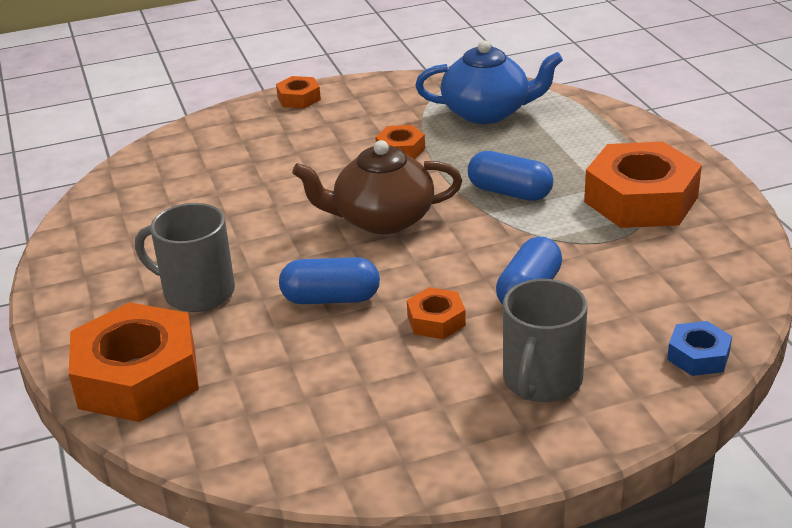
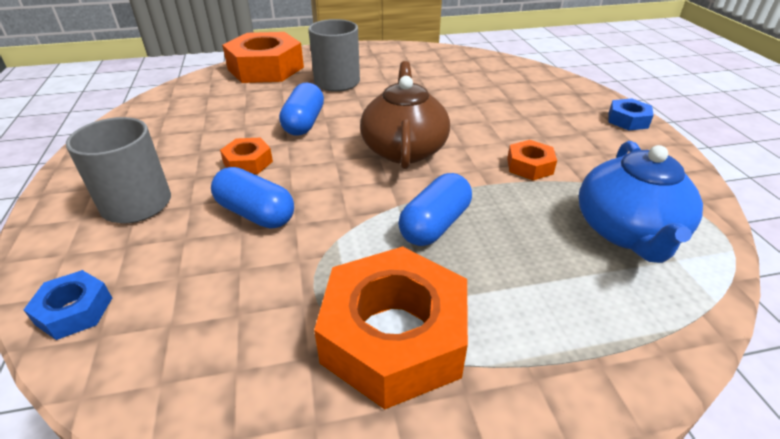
camera: 95 degrees right, 5 degrees up
(299, 98) = (628, 120): orange nut -> blue nut

